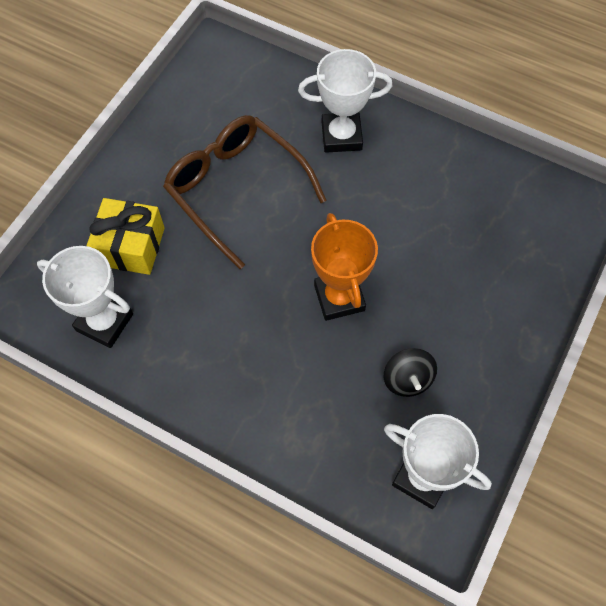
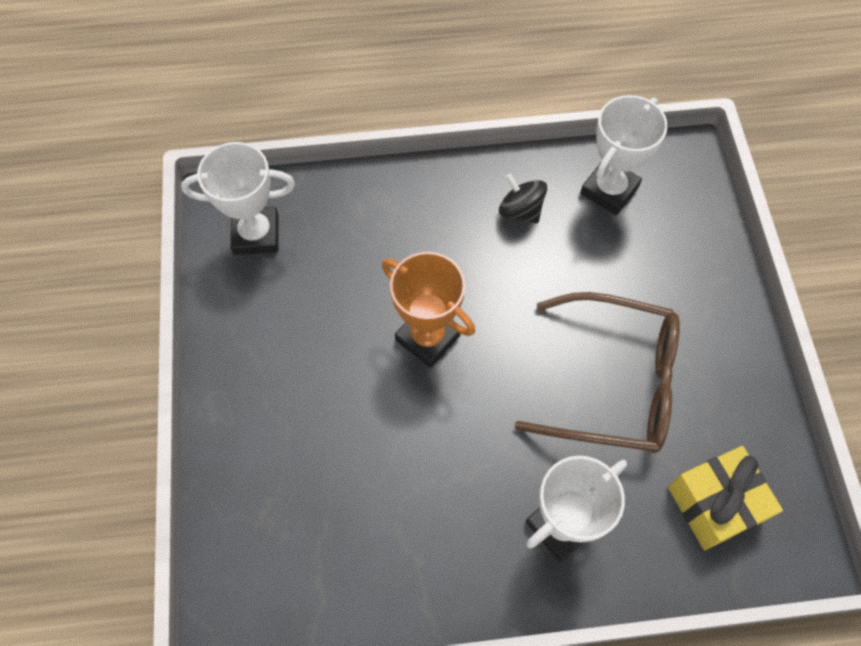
camera: 145 degrees right, 0 degrees up
(104, 322) = (609, 190): white trophy -> white trophy turned 45 degrees counterclockwise
(131, 246) = (653, 263): yellow gift -> yellow gift (715, 504)
(407, 379) = (316, 303): black spinning top -> black spinning top (520, 210)

